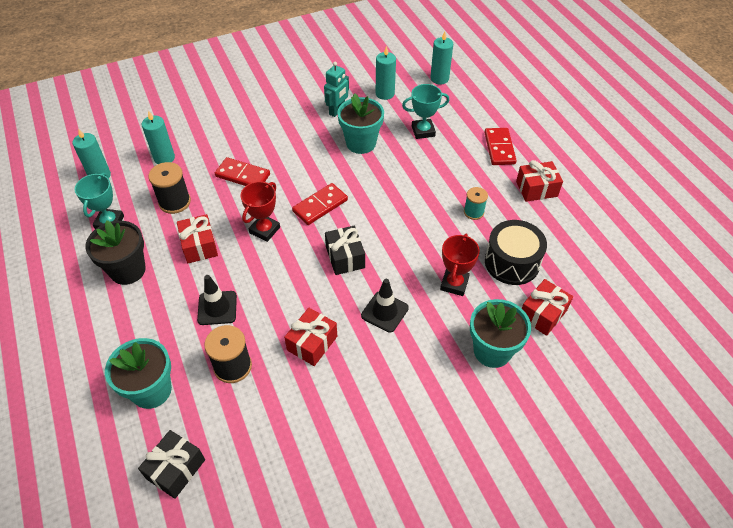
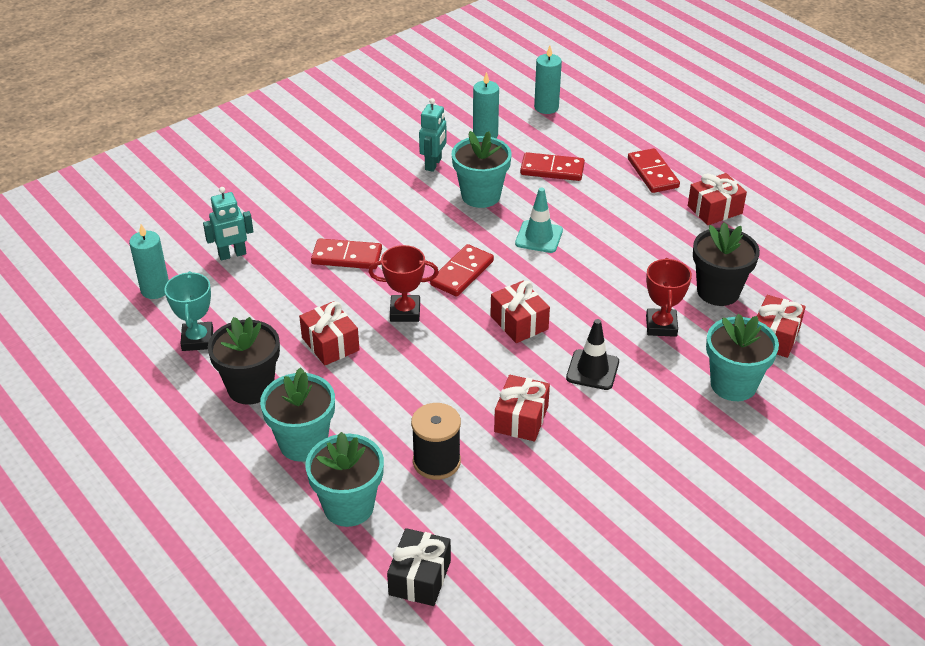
camera: 15 degrees left, 10 degrees down
(143, 326) = (303, 443): none -> turquoise flower pot
(164, 158) = (232, 255): turquoise candle -> turquoise robot
(174, 202) = (272, 302): black spool -> none
(217, 308) = (387, 405): black traffic cone -> none
(264, 230) = (405, 312): red trophy -> red trophy turned 75 degrees clockwise
(345, 257) = (519, 322): black gift -> red gift
(390, 186) = (539, 237): none -> turquoise traffic cone
(423, 131) = (552, 169): turquoise trophy -> red domino
(473, 212) = (651, 247): turquoise spool -> none
(512, 262) = (718, 291): black drum -> black flower pot

